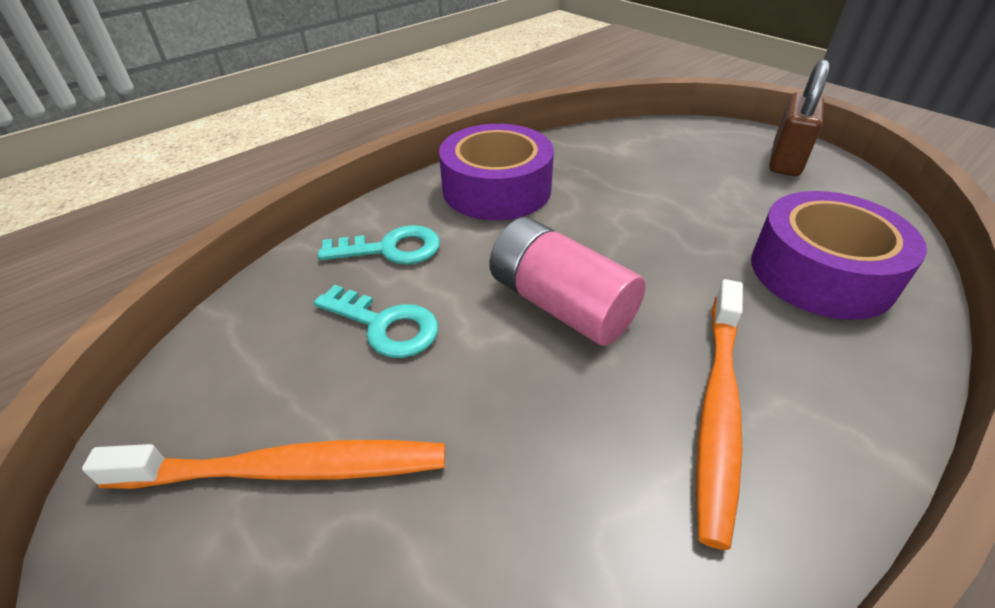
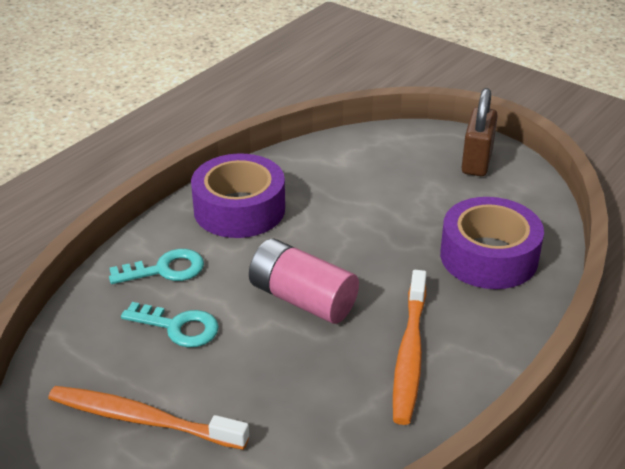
camera: 10 degrees left, 5 degrees down
(287, 470) = (142, 419): orange toothbrush -> orange toothbrush turned 150 degrees counterclockwise

